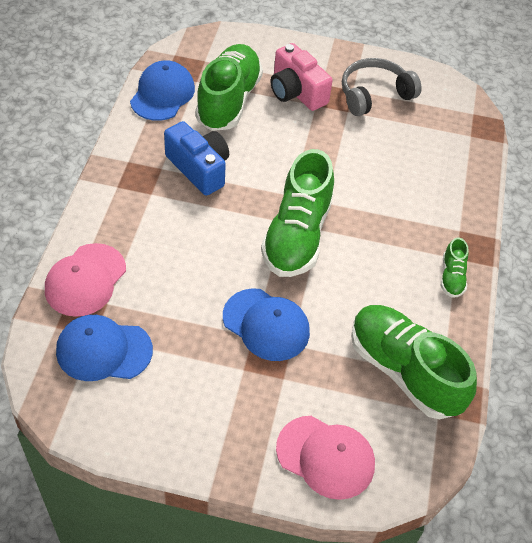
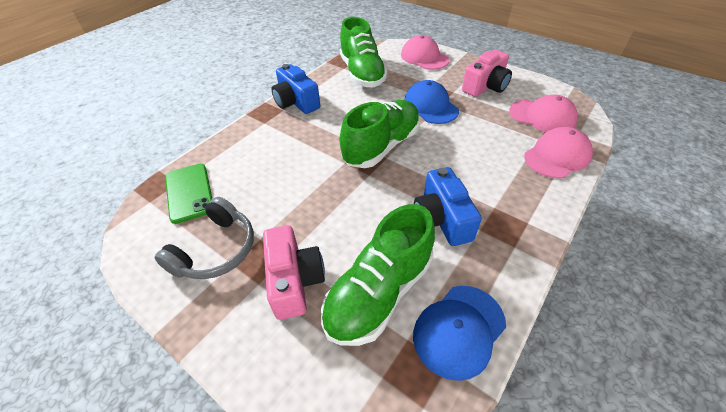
camera: 150 degrees left, 5 degrees down
(103, 350) = (542, 116): blue cap -> pink cap
(196, 398) = (485, 86): none -> pink camera
(374, 95) = (216, 250): grey headphones -> grey headphones turned 60 degrees counterclockwise
(448, 130) = (189, 192): none -> green phone
(452, 277) = (296, 102): green shoe -> blue camera

